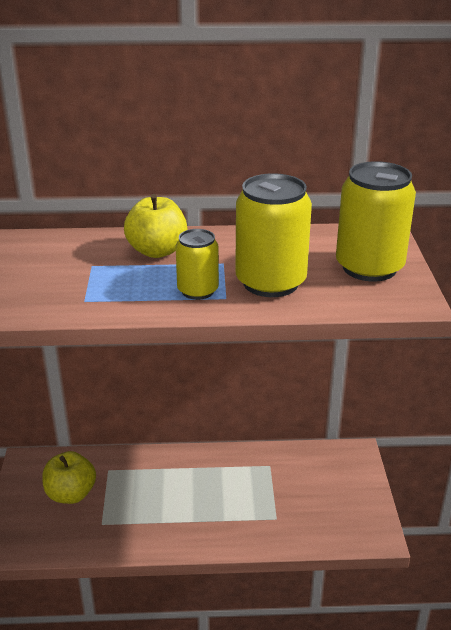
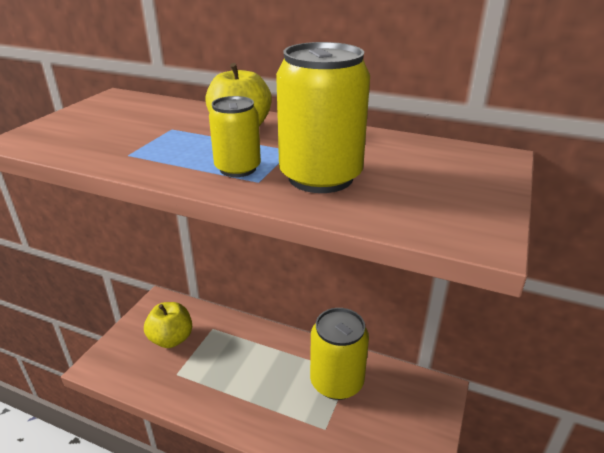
camera: 25 degrees right, 0 degrees up
(369, 267) = (450, 186): yellow can -> yellow can (336, 382)

